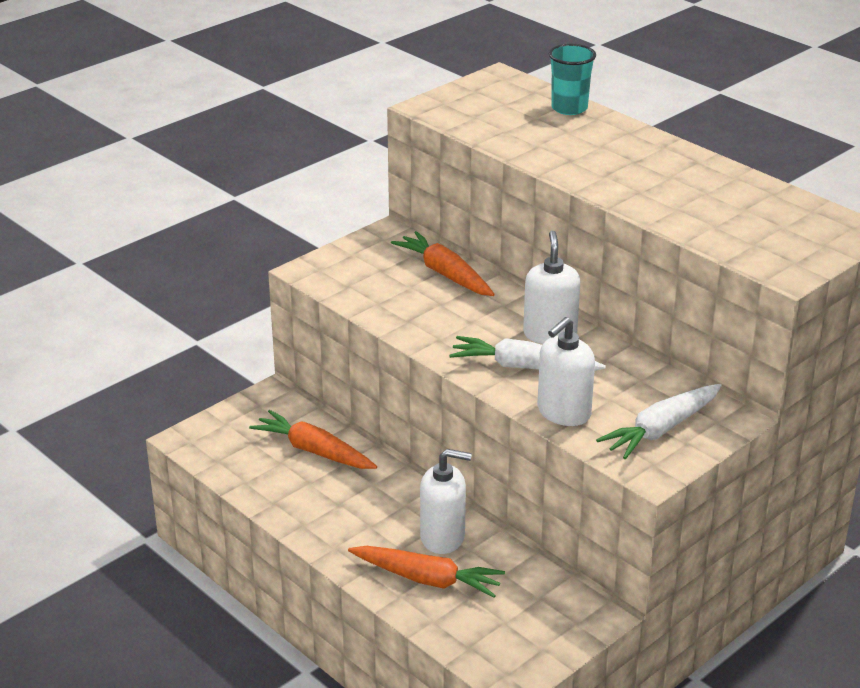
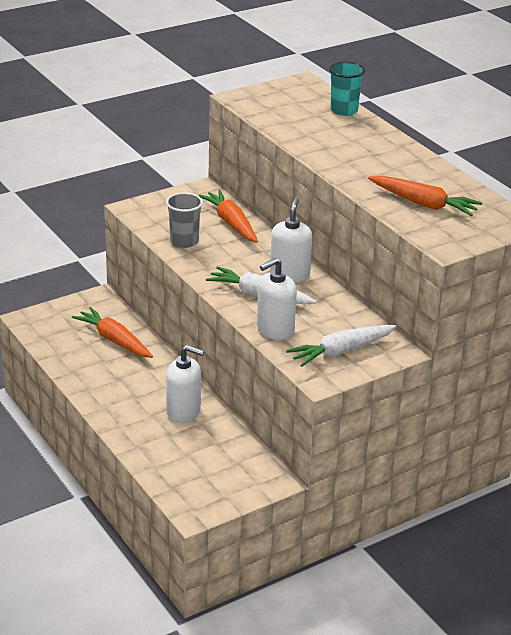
camera: 10 degrees right, 0 degrees up
(394, 307) = (184, 241): none -> grey cup
(427, 579) = (161, 438): orange carrot -> orange carrot (423, 204)

